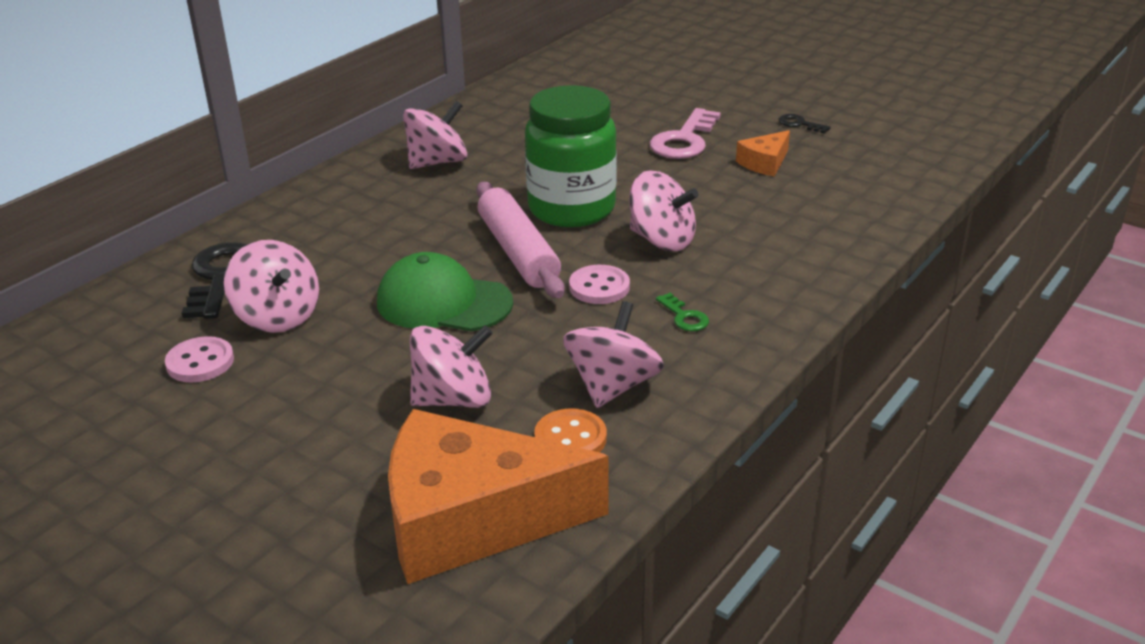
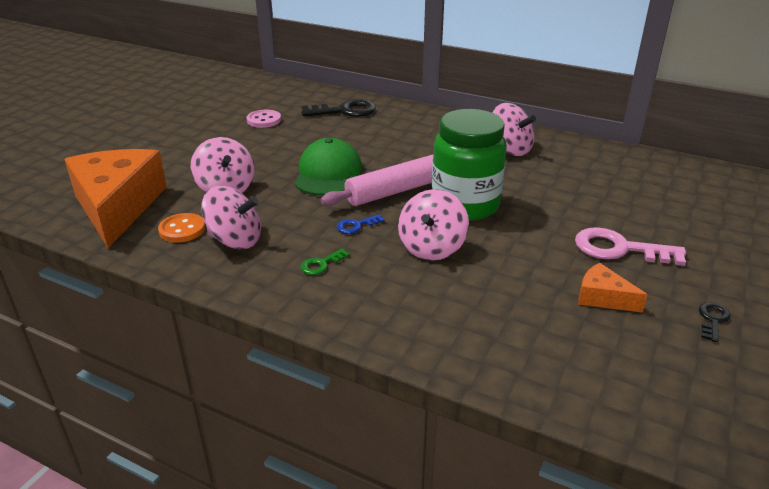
camera: 80 degrees right, 0 degrees up
(277, 317) = (307, 131): pink spinning top -> none
(599, 287) = (356, 225): pink button -> blue key

